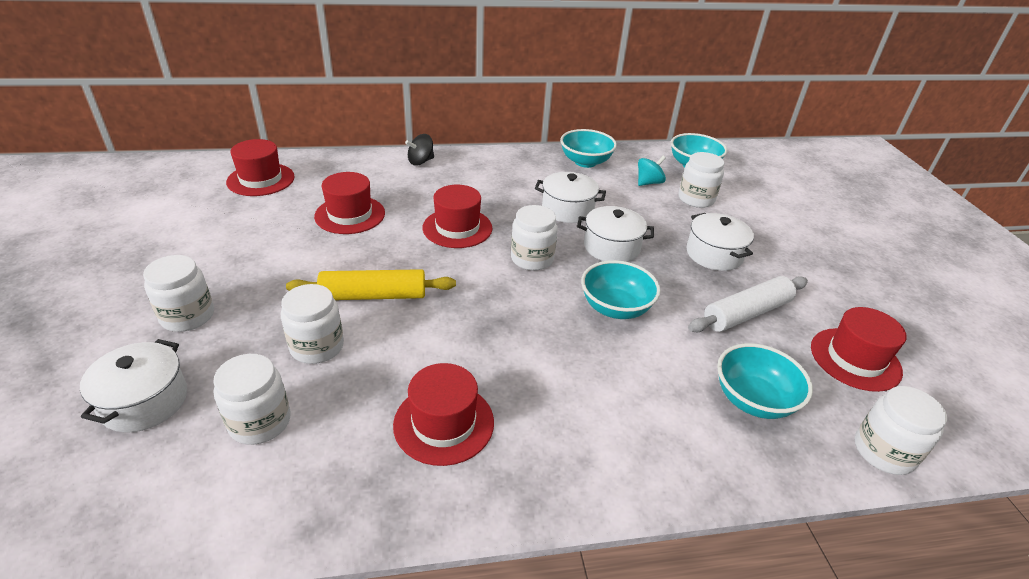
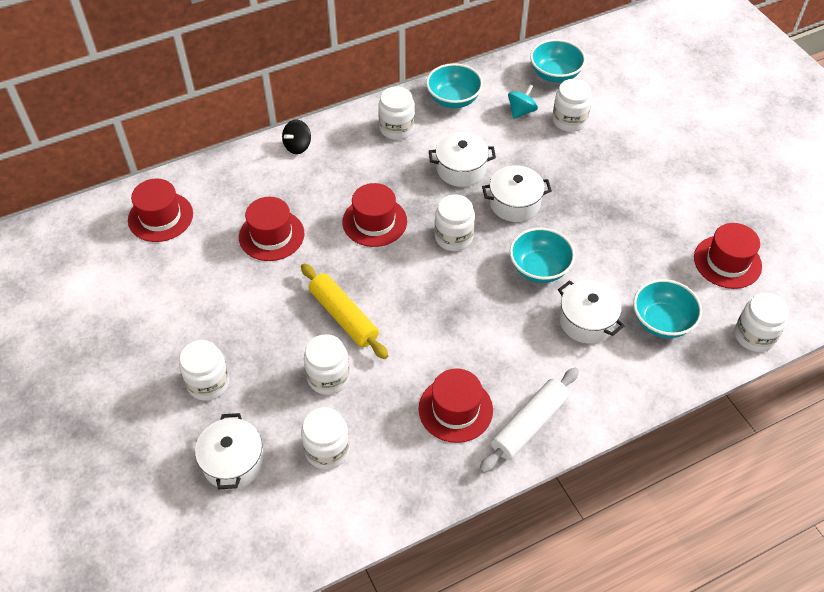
camera: 15 degrees left, 15 degrees up
(373, 295) = (344, 316): yellow rolling pin -> yellow rolling pin turned 75 degrees clockwise
(520, 169) = (397, 128): none -> white jar
(714, 254) = (601, 185): white pot -> white pot (586, 321)
(746, 313) = (641, 242): white rolling pin -> white rolling pin (529, 424)

